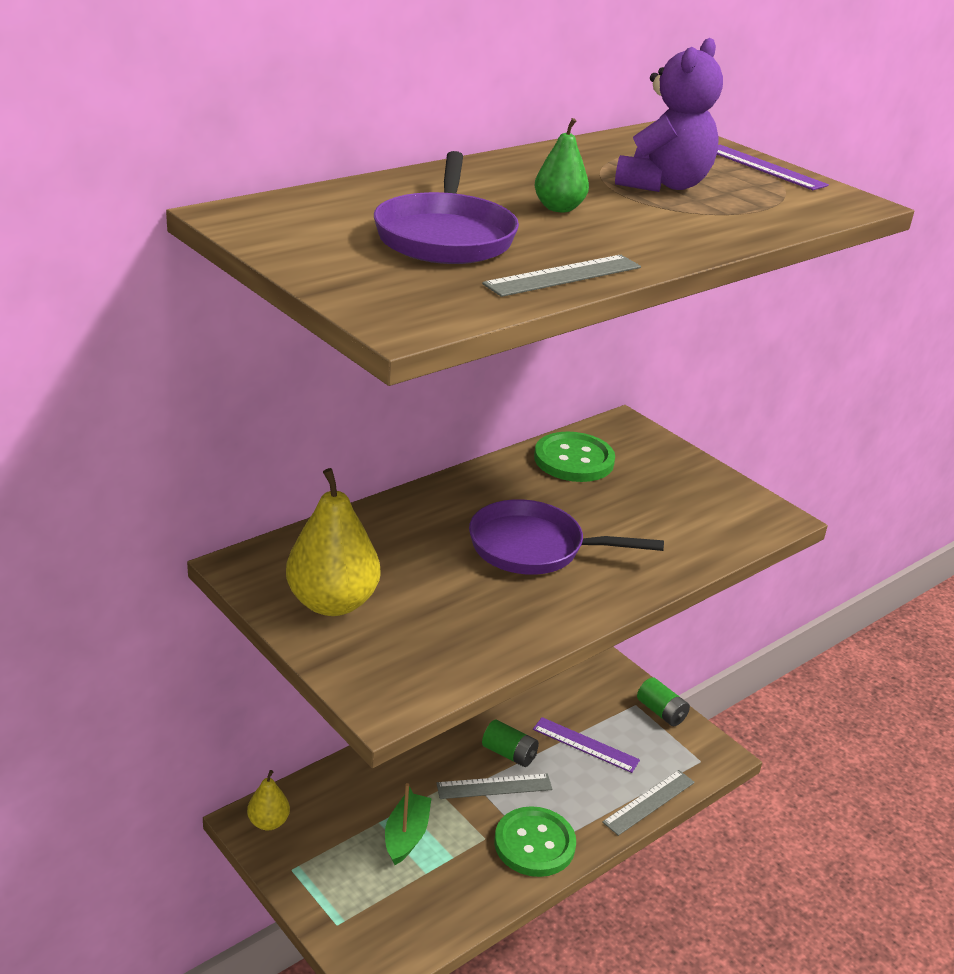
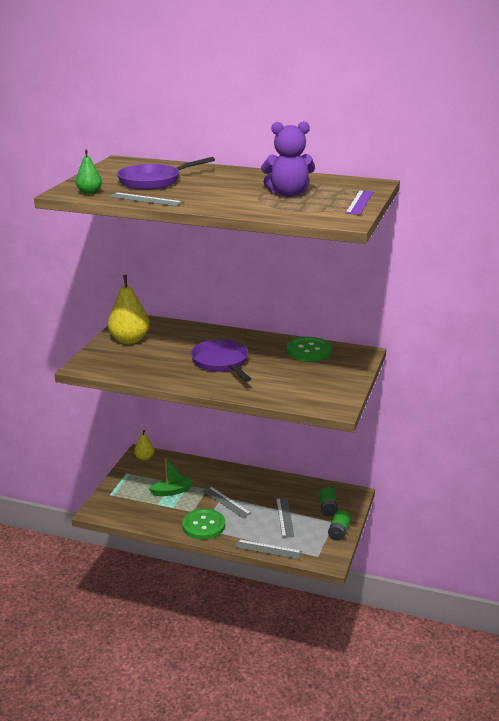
camera: 60 degrees right, 5 degrees down
(509, 753) = (252, 498): green battery -> green battery (328, 508)
(559, 208) = (219, 187): green pear -> green pear (89, 192)
(585, 745) = (284, 517): purple ruler -> grey ruler

